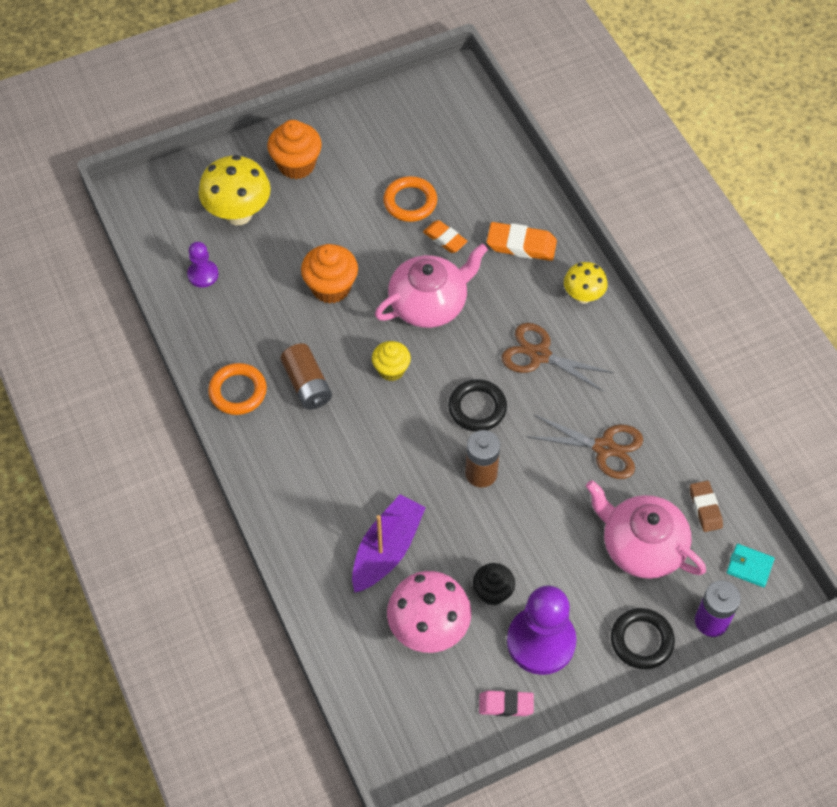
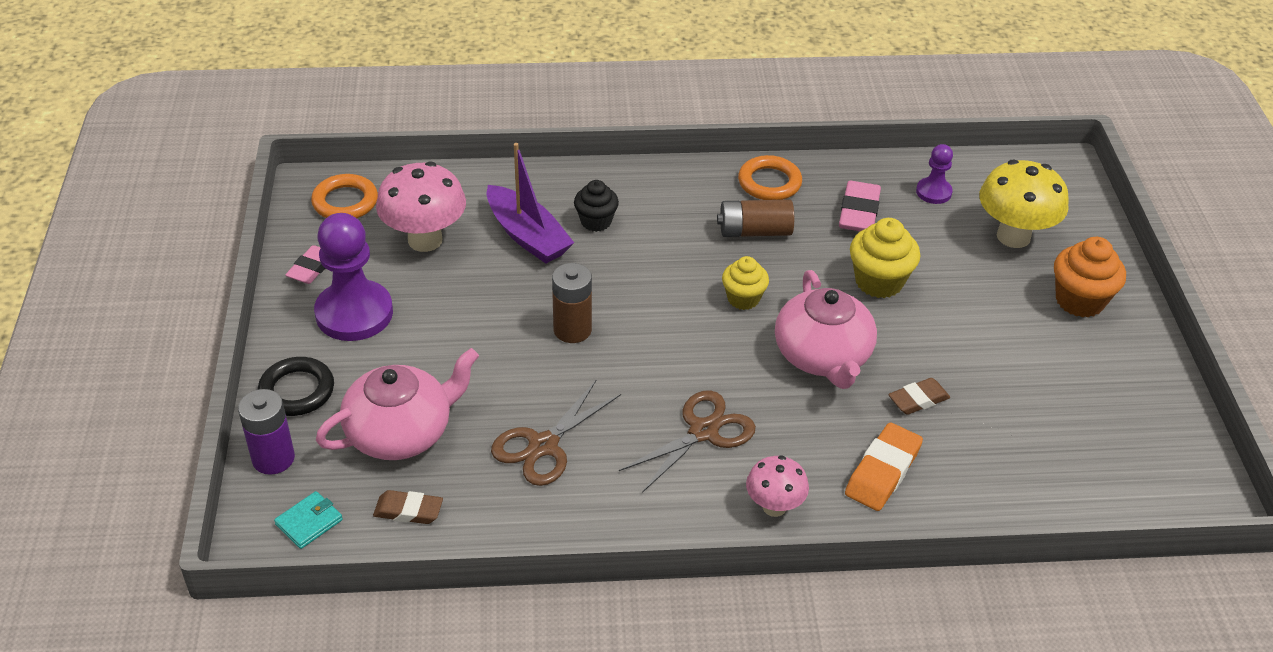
camera: 110 degrees right, 15 degrees down
(251, 319) = (858, 212): none -> pink eraser
(331, 287) = (879, 282): orange cupcake -> yellow cupcake
(410, 202) = (990, 385): orange ring -> orange ring (345, 202)
(445, 239) = (918, 400): orange eraser -> brown eraser
(477, 408) = (657, 352): black ring -> none
(493, 592) = (431, 295): black cupcake -> black cupcake (596, 221)
(583, 296) = (774, 507): yellow mushroom -> pink mushroom

